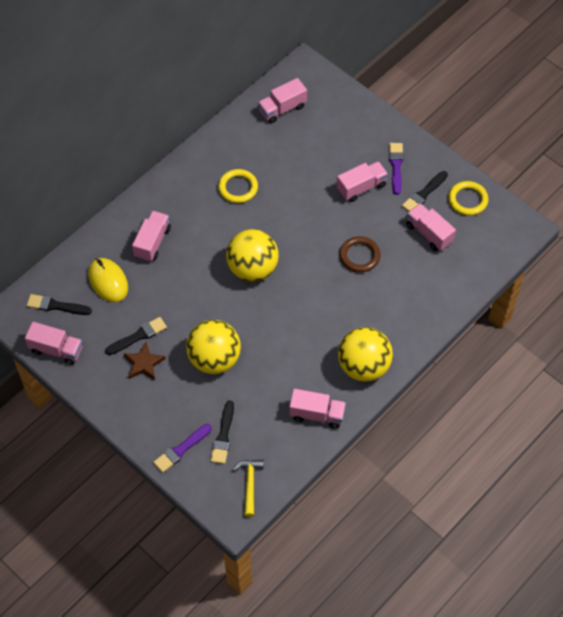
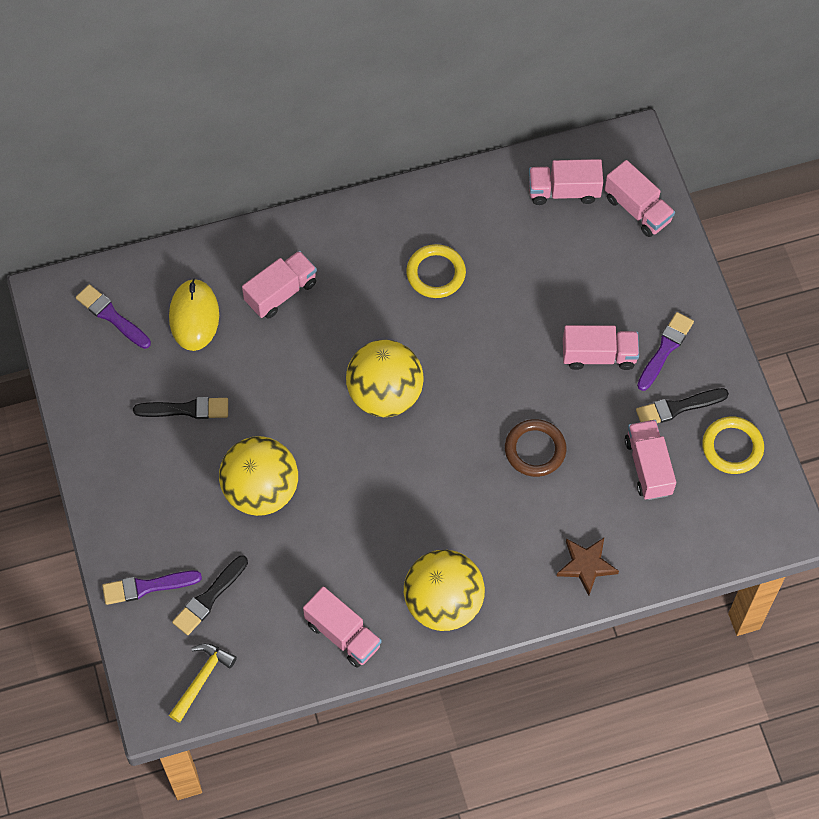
camera: 30 degrees right, 5 degrees up
(56, 306) = (111, 316): black brush -> purple brush
(56, 349) = (77, 374): pink truck -> pink truck (637, 209)
(144, 363) = (171, 449): brown star -> brown star (586, 565)

